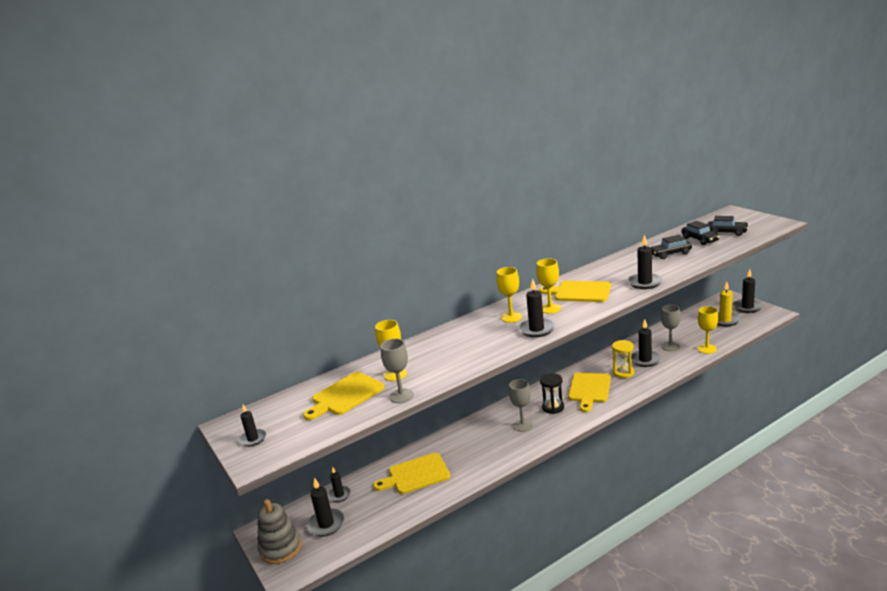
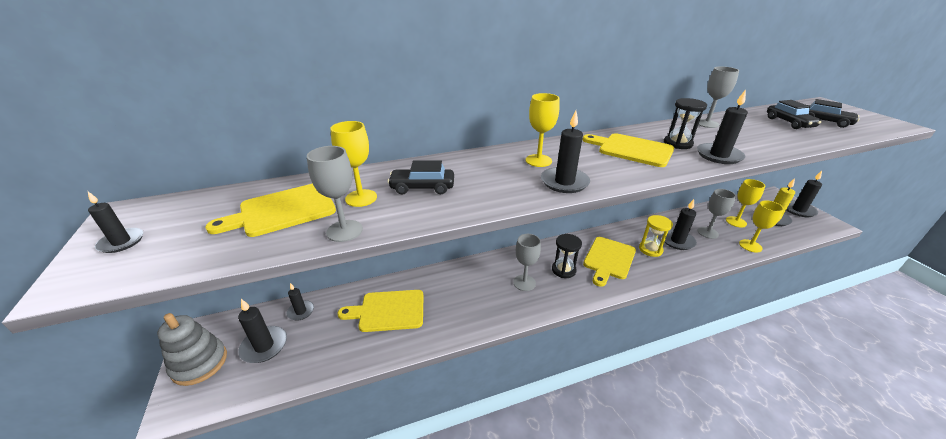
camera: 10 degrees right, 10 degrees up
(550, 308) = (590, 161): yellow goblet -> yellow goblet (736, 222)
(614, 279) = (678, 143): none -> black hourglass
(635, 254) = (706, 123): none -> grey goblet
(670, 254) = (752, 130): black car -> black car (422, 188)

